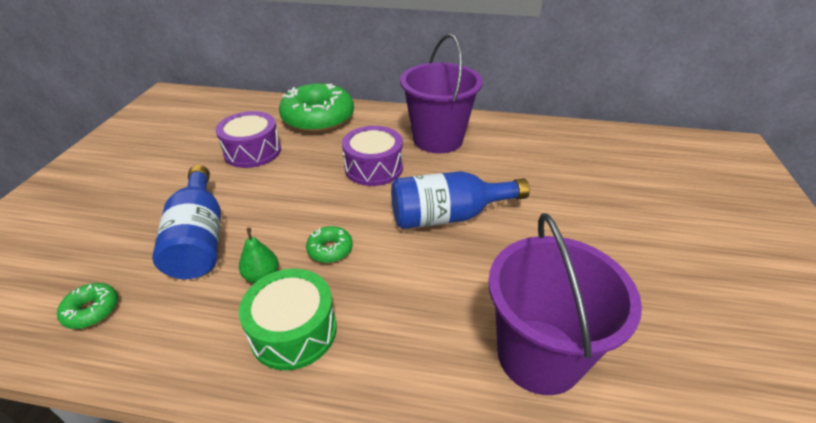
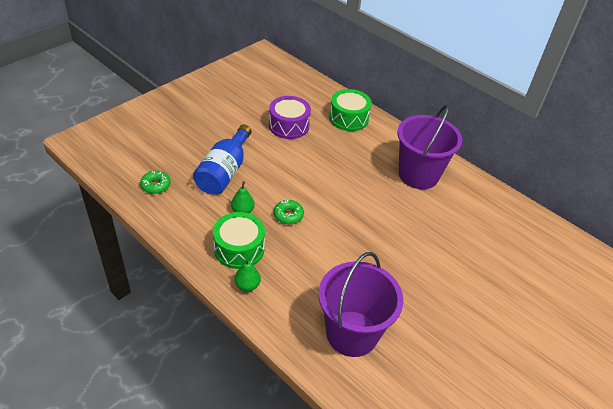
camera: 30 degrees right, 5 degrees up
(318, 118) = (348, 118): green donut -> green drum
(346, 379) = (247, 285): none -> green pear
(374, 168) = (355, 175): purple drum -> none
(448, 216) = (374, 232): blue bottle -> none

